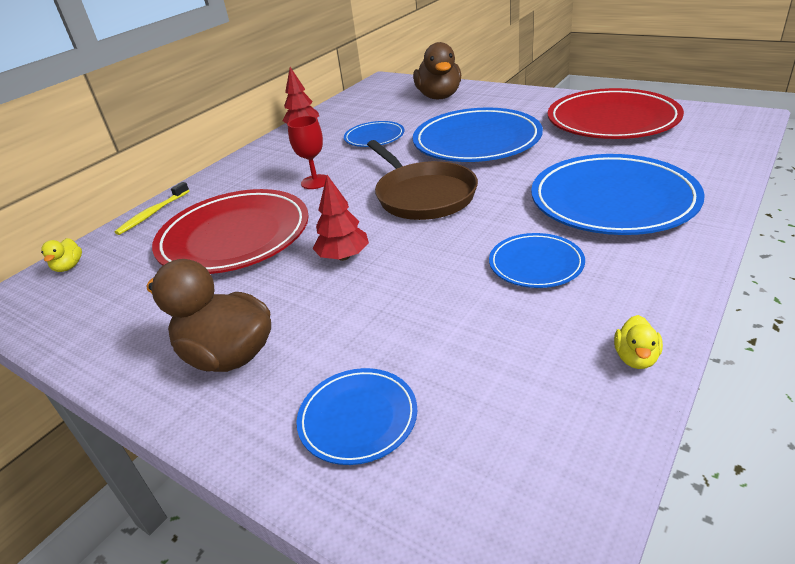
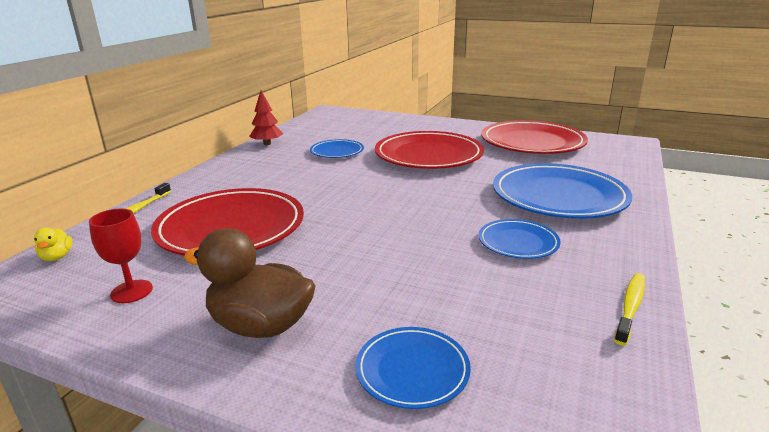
camera: 15 degrees left, 10 degrees down
(315, 182) = (295, 184): red goblet -> red goblet (131, 291)
(343, 257) = (345, 241): red tree -> none
(423, 195) = (398, 194): brown pan -> none
(439, 97) = (382, 124): brown duck -> none
(476, 141) = (428, 155): blue plate -> red plate
(635, 358) = (630, 307): yellow duck -> yellow toothbrush

